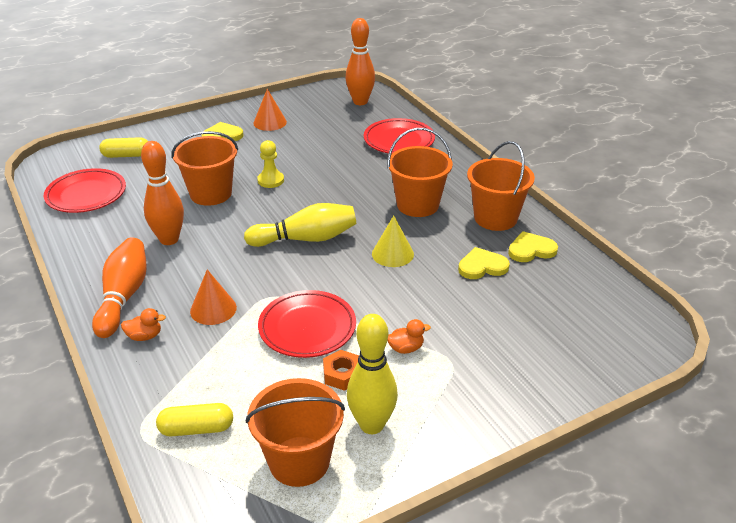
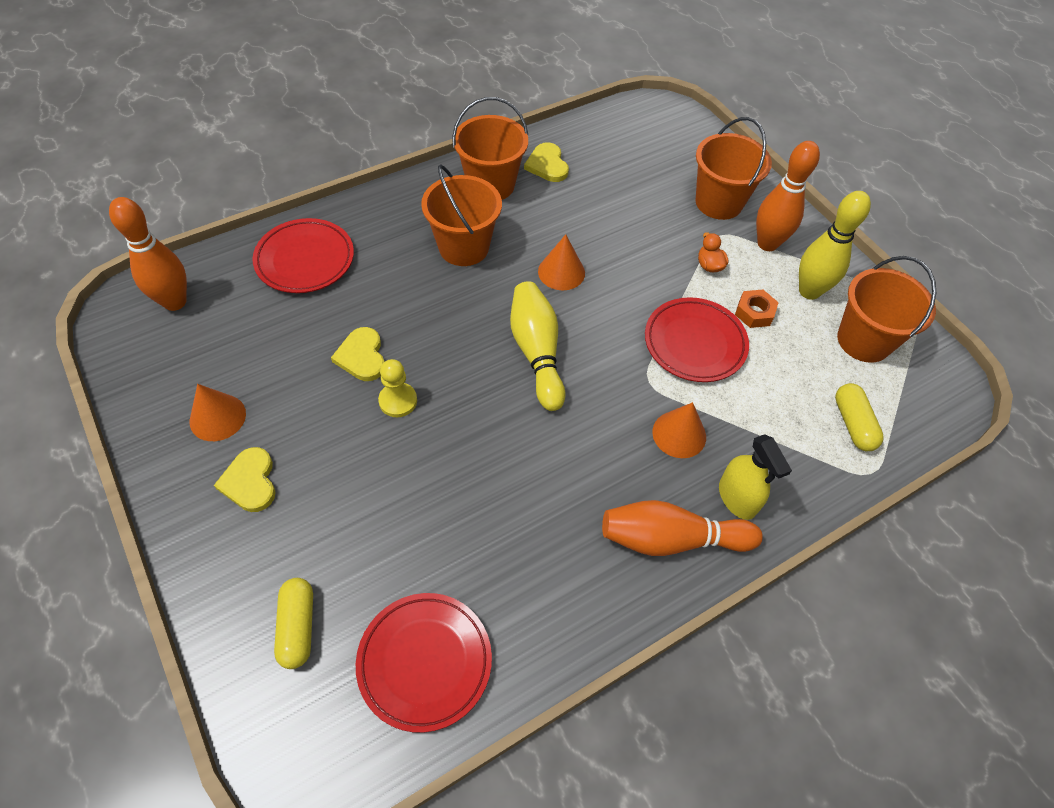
camera: 95 degrees left, 20 degrees up
(144, 336) = (737, 498): orange duck -> yellow spray bottle
(169, 239) = (545, 508): orange bowling pin -> orange bowling pin (767, 243)
(211, 194) = (429, 473): orange bucket -> orange bucket (719, 202)
(392, 254) = (561, 272): yellow cone -> orange cone
(482, 266) = (577, 202): yellow heart -> yellow heart (362, 356)

